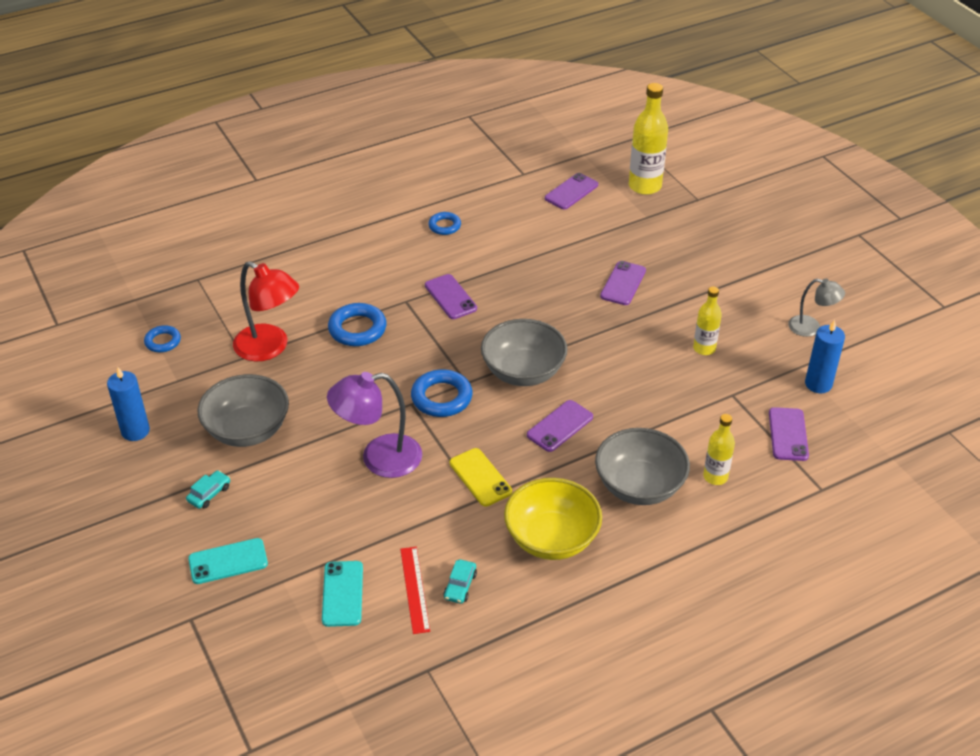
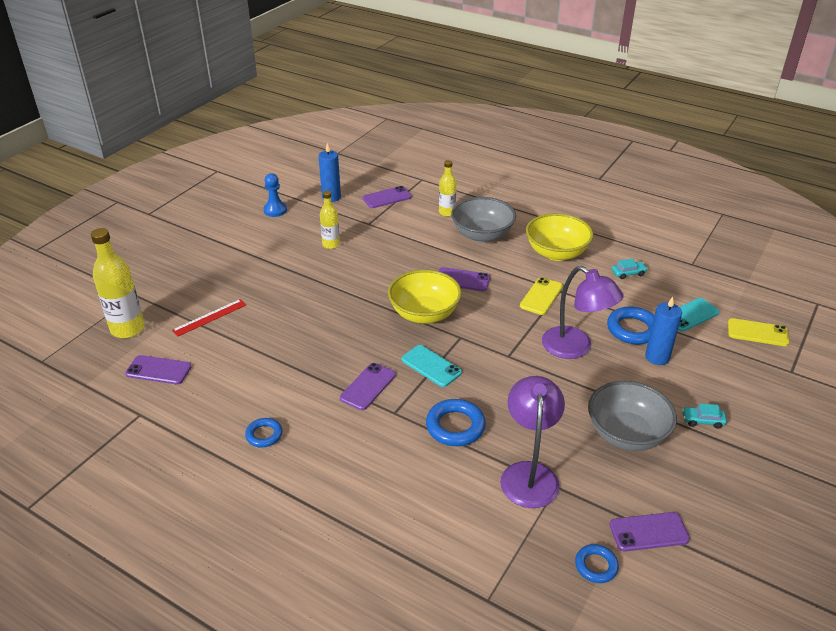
camera: 120 degrees left, 5 degrees down
(135, 431) = (705, 509): blue candle -> blue candle (657, 357)
(228, 561) = (736, 378): turquoise phone -> turquoise phone (431, 366)
(264, 637) = (757, 333): none -> yellow phone
(270, 348) = (529, 474): red lamp -> purple lamp
(414, 589) = (652, 289): red ruler -> red ruler (210, 317)
(441, 397) = (488, 343): blue ring -> blue ring (632, 329)
(523, 372) = (424, 314): grey bowl -> yellow bowl
(623, 283) = (281, 299): purple phone -> purple phone (649, 532)
(811, 328) = (275, 210): grey lamp -> blue pawn

